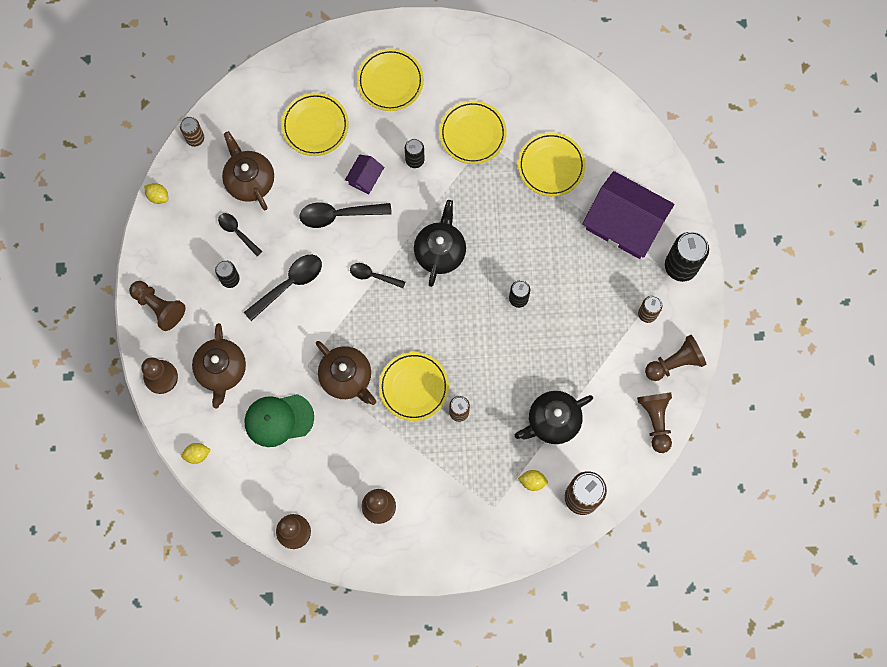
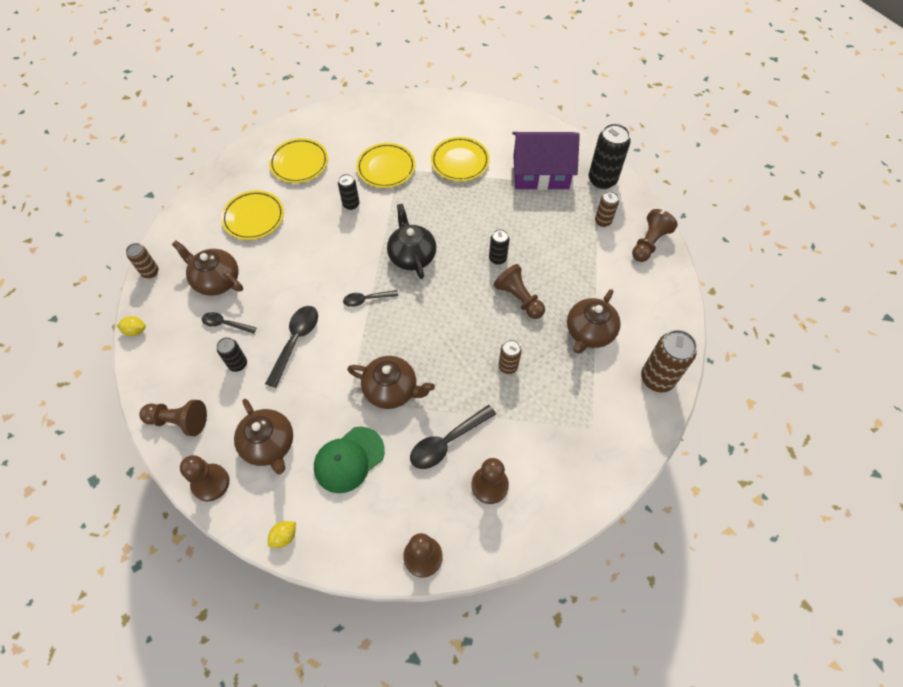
camera: 30 degrees left, 15 degrees down
(339, 215) = (310, 269): black spoon -> black spoon (447, 442)
(365, 178) = (317, 234): purple house -> none
(413, 387) = (456, 367): yellow plate -> none
(532, 481) = (608, 388): yellow lemon -> none
(552, 421) = (589, 332): black teapot -> brown teapot
(655, 421) = (667, 290): brown pawn -> brown pawn (519, 298)

